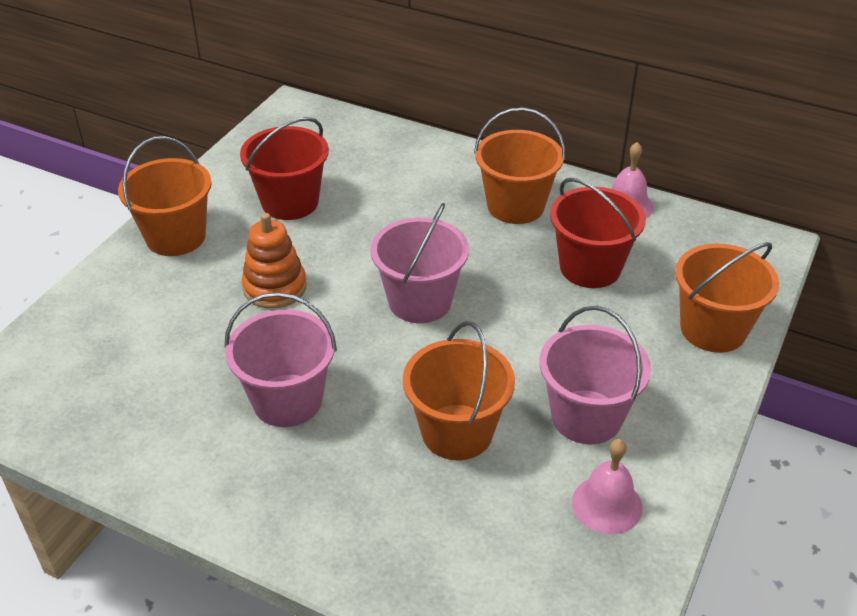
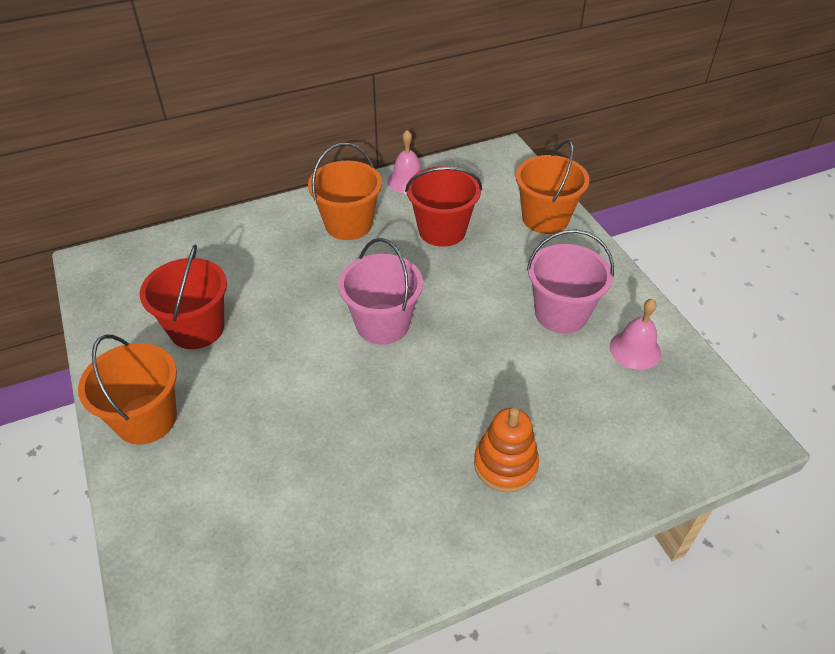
camera: 50 degrees left, 5 degrees up
(275, 287) = (278, 392): orange stacking toy -> orange stacking toy (505, 464)
(287, 400) = (401, 452): pink bucket -> none
(457, 432) = (517, 380): orange bucket -> none

